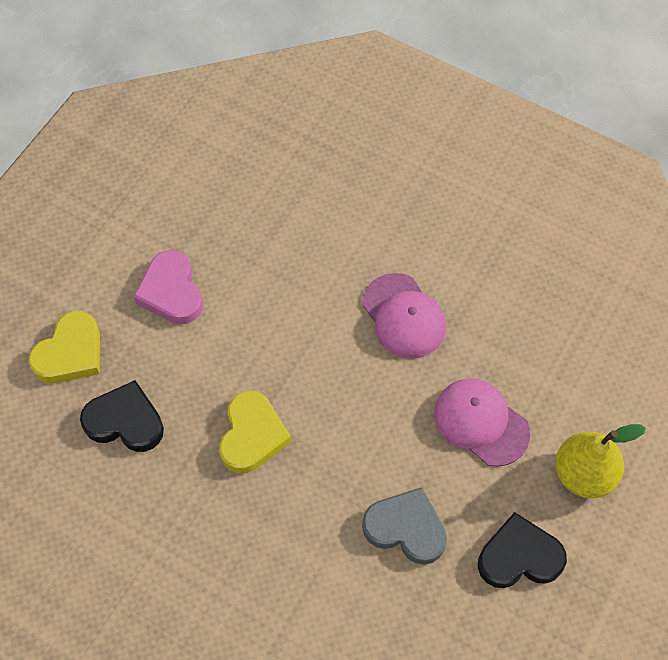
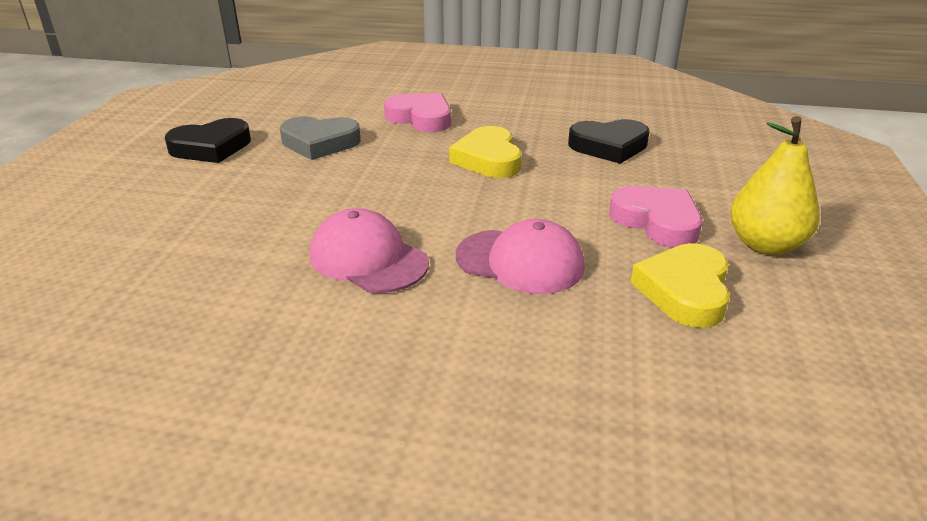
camera: 160 degrees right, 30 degrees down
(70, 353) = (704, 168): yellow heart -> yellow heart (684, 291)
(282, 556) = (421, 118): none -> pink heart
(481, 422) = (254, 204): pink cap -> pink cap (520, 261)
(584, 474) = (137, 195): yellow pear -> yellow pear (765, 245)

